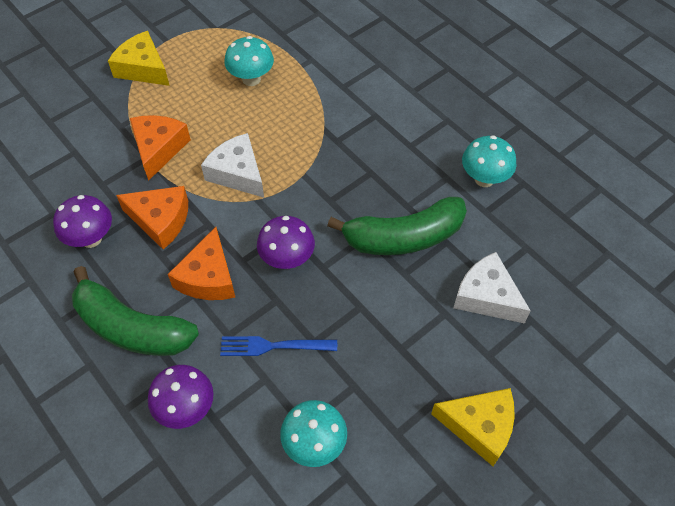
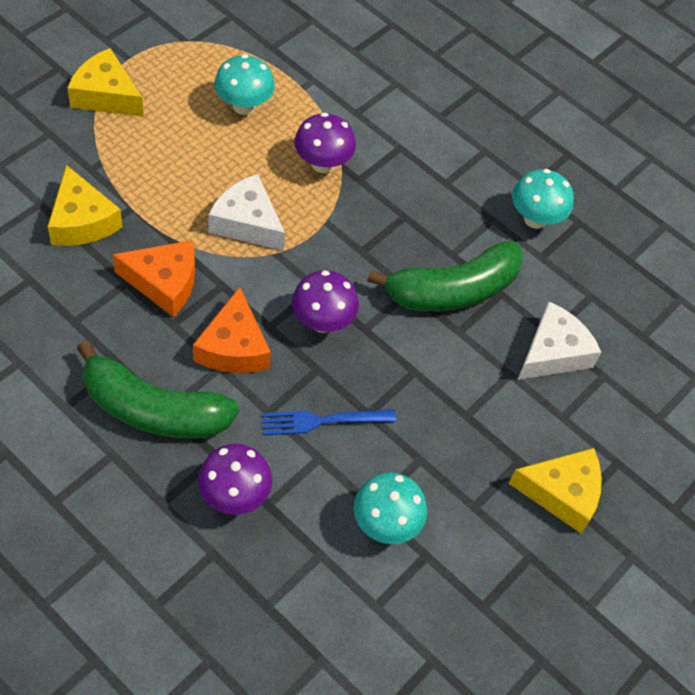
camera: 15 degrees left, 0 degrees up
(91, 238) = (83, 308): purple mushroom -> purple mushroom (322, 164)
(104, 167) = (82, 221): none -> yellow cheese
(158, 148) = (145, 196): orange cheese -> none
(486, 296) = (553, 352): white cheese -> white cheese turned 105 degrees clockwise

